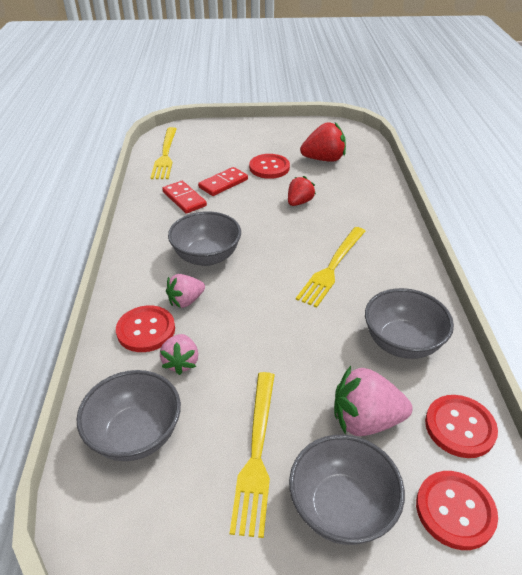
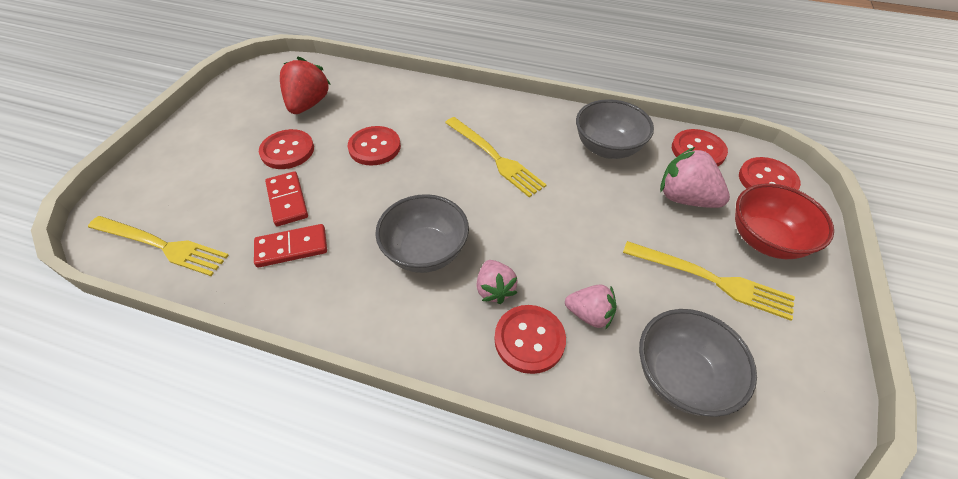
camera: 70 degrees left, 10 degrees up
(299, 202) = (374, 147): red strawberry -> red button
(341, 507) = (765, 240): grey bowl -> red bowl
(365, 420) = (685, 198): pink strawberry -> pink strawberry turned 105 degrees clockwise

